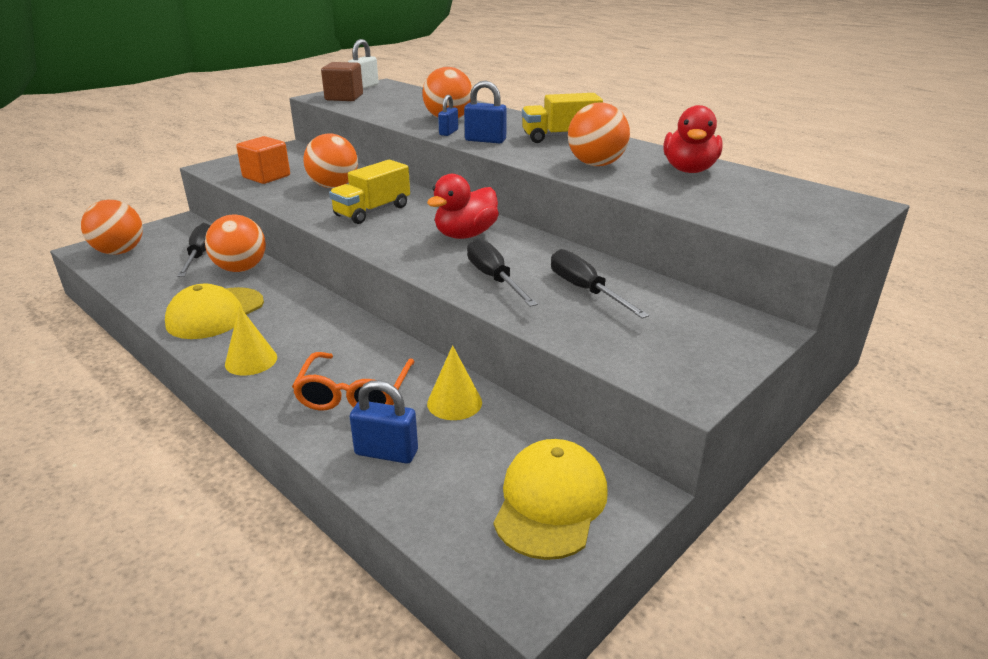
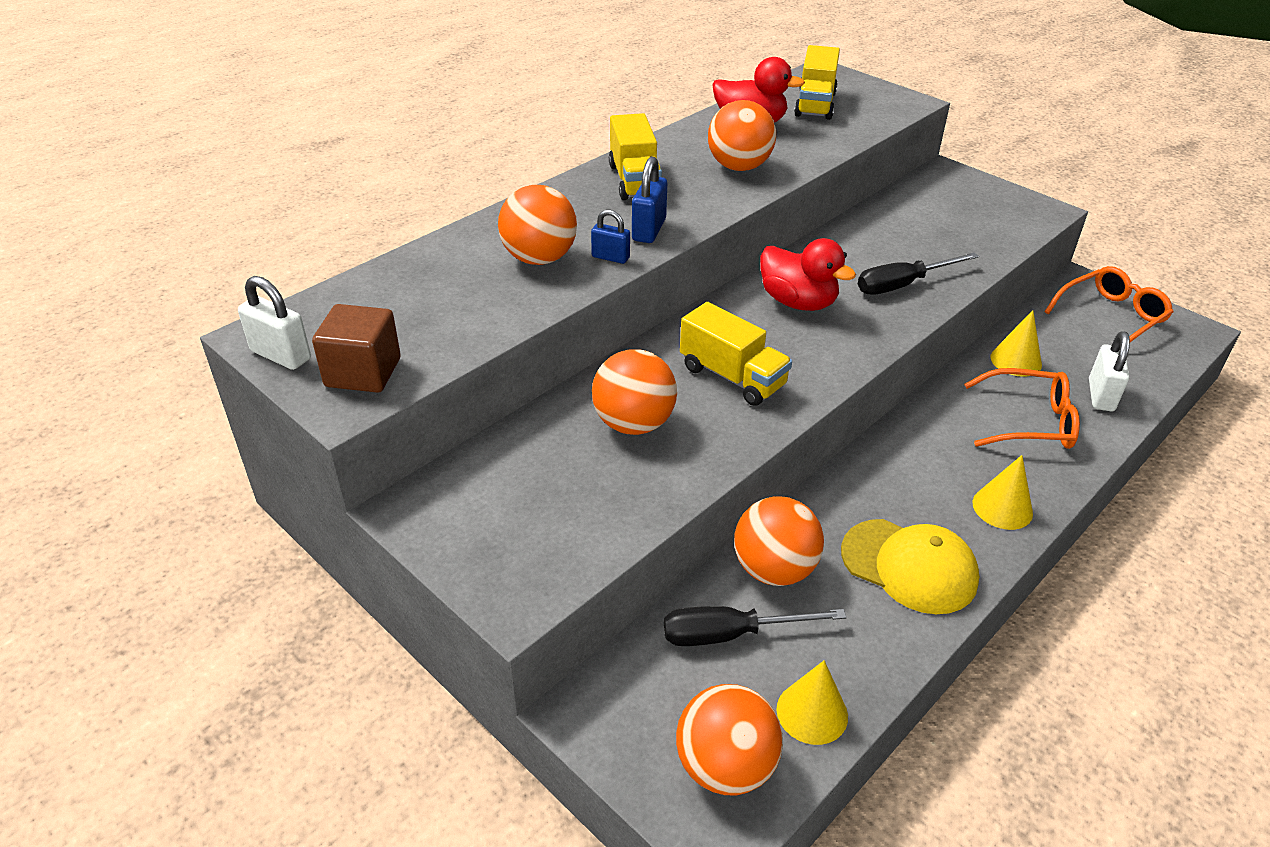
camera: 90 degrees left, 10 degrees up
(130, 274) = (812, 712): none -> yellow cone
(266, 176) = (583, 510): orange cube -> none
(386, 452) = (1100, 395): blue padlock -> white padlock
(550, 502) = (1111, 316): yellow cap -> orange glasses
(585, 290) = (909, 238): black screwdriver -> none
(759, 195) = (815, 104): none -> yellow truck

